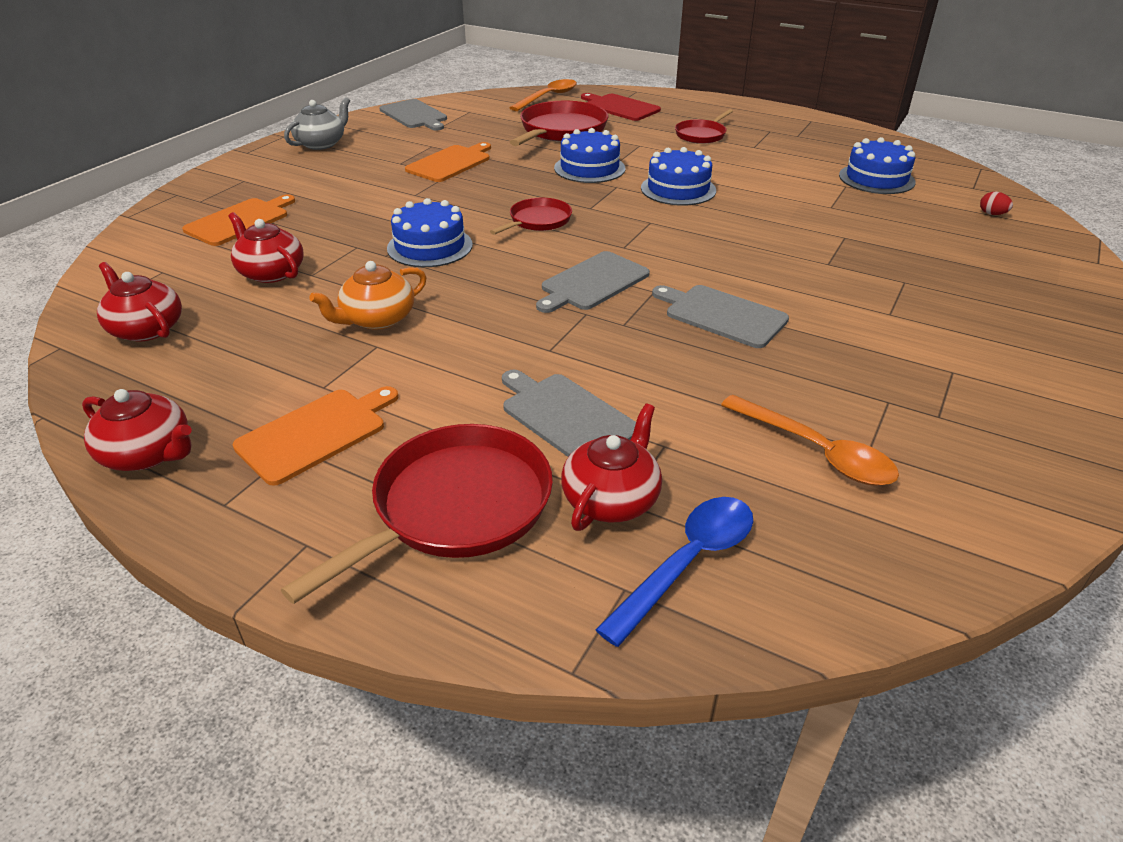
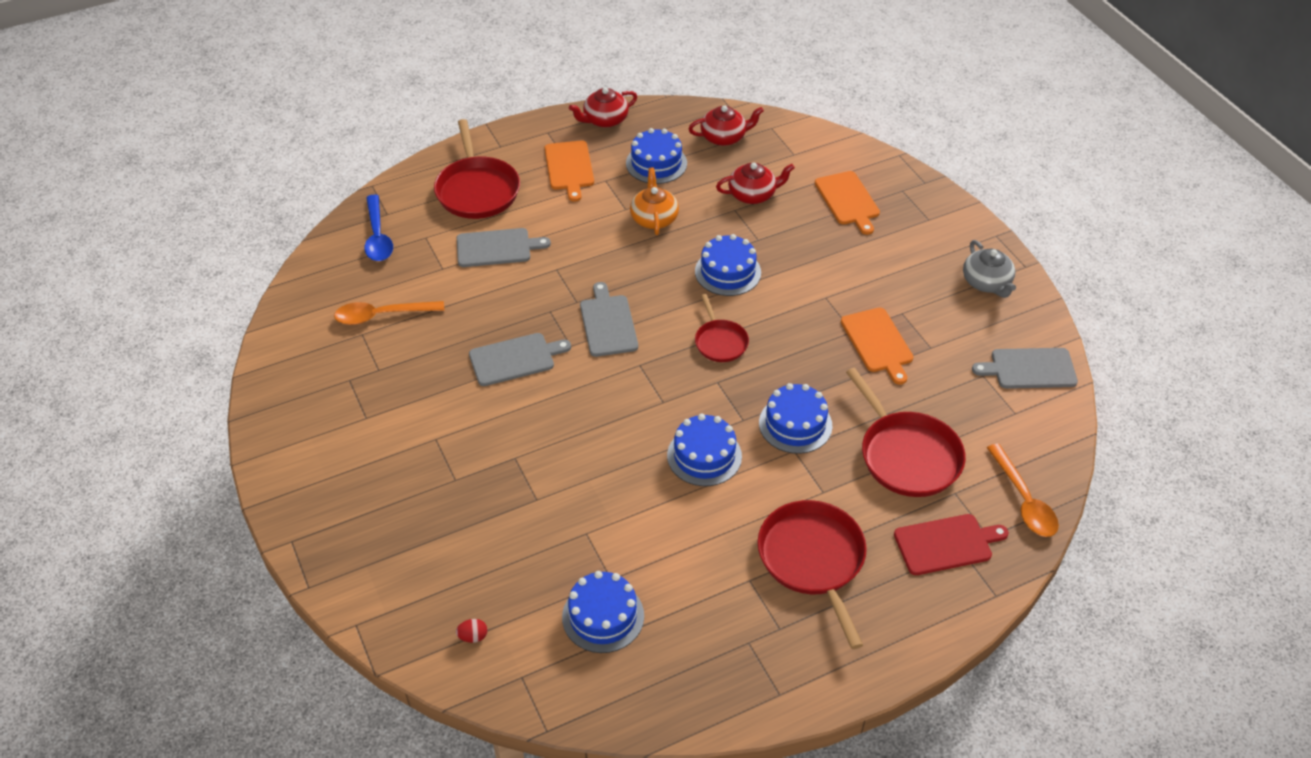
camera: 125 degrees right, 10 degrees up
(248, 359) = (656, 163): none -> blue cake
(611, 498) = (431, 234): red teapot -> none
(701, 135) = (812, 559): red pan -> red pan, size x1.76

